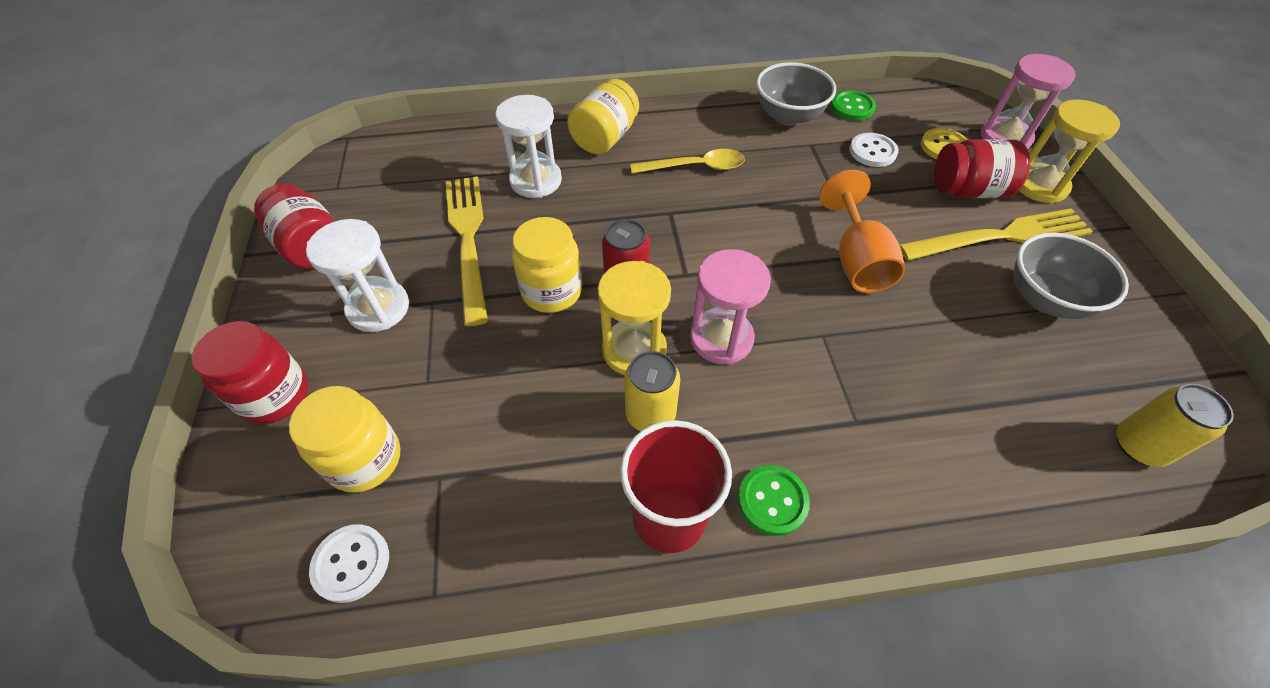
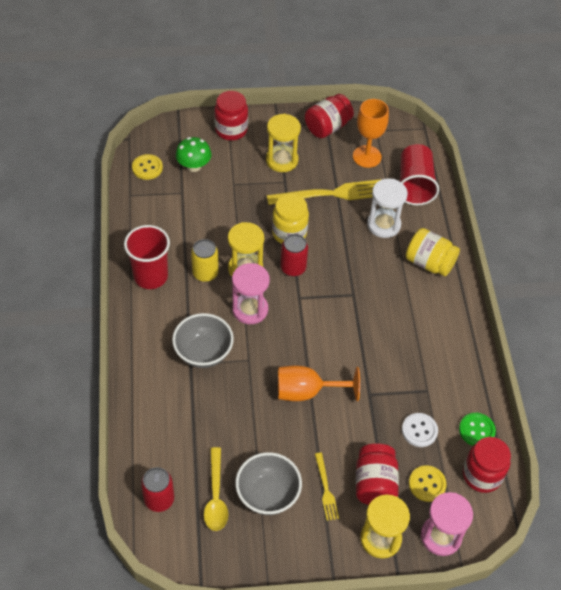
camera: 90 degrees right, 0 degrees up
(351, 563) = (147, 168): white button -> yellow button
(365, 459) = (194, 166): yellow jar -> green mushroom
(378, 308) = (282, 160): white hourglass -> yellow hourglass
(392, 198) = (367, 156): none -> orange goblet
(461, 149) = (414, 185): none -> red cup
(695, 167) = (398, 313): yellow spoon -> yellow spoon (216, 496)
(772, 501) = (152, 318): green button -> none
(788, 116) = (461, 382): grey bowl -> grey bowl (203, 353)
(909, 105) = (482, 475): none -> red jar
(1001, 236) = (326, 489): yellow fork -> yellow fork, size x0.50
(1139, 446) = (159, 499): yellow can -> red can

